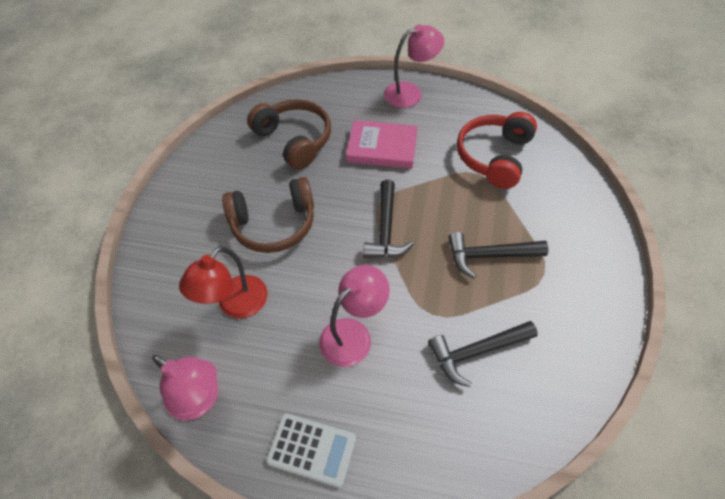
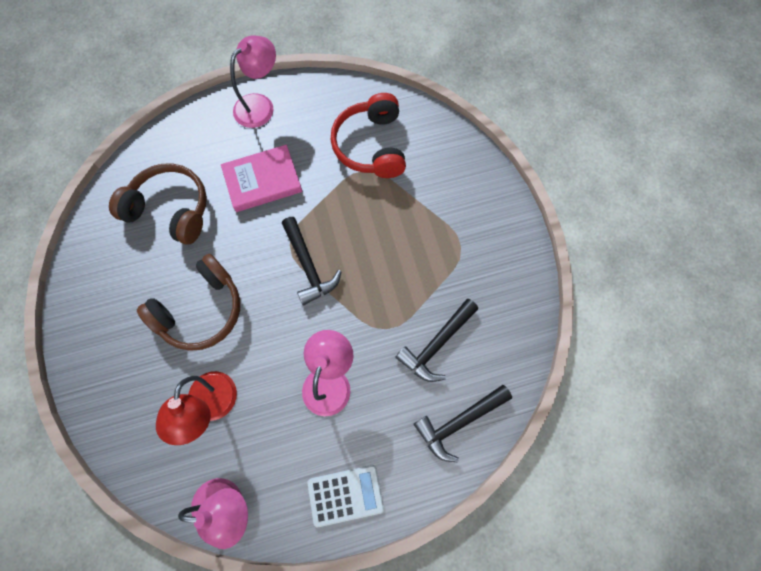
camera: 30 degrees left, 15 degrees up
(489, 255) = (410, 250): black hammer -> black hammer (459, 422)

